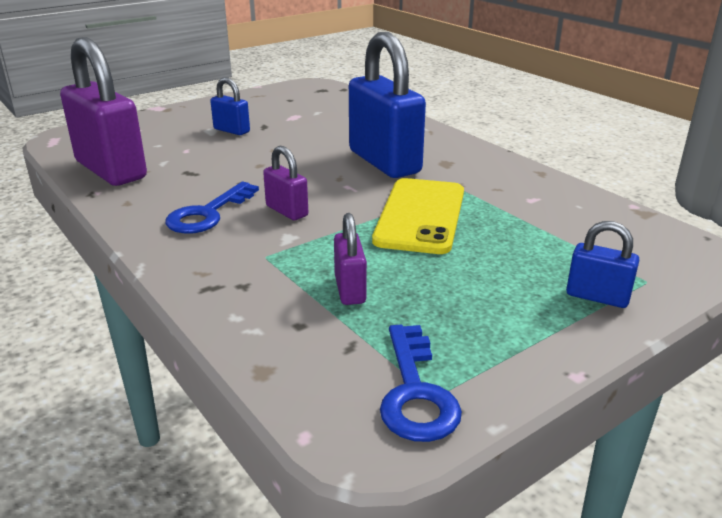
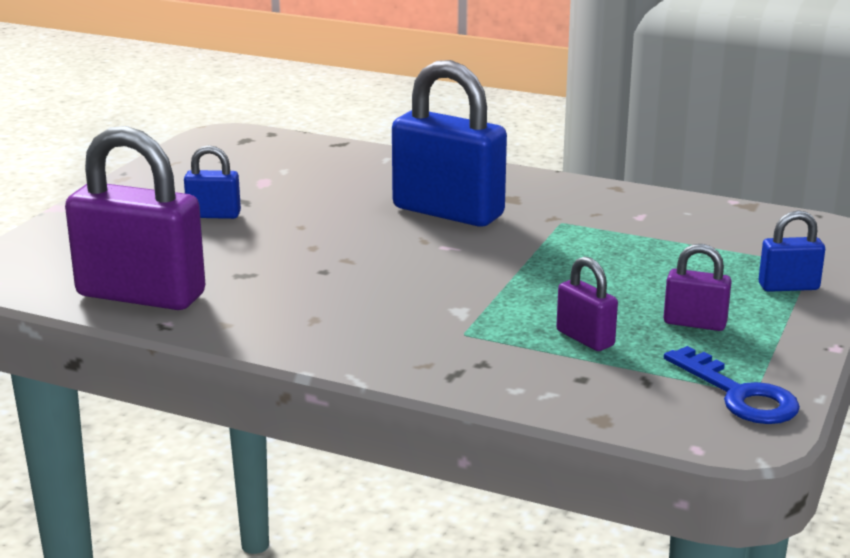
camera: 30 degrees left, 5 degrees down
(208, 214) = (340, 311): blue key -> none
(287, 211) = (421, 287): purple padlock -> purple padlock (694, 323)
(421, 216) = (559, 257): yellow phone -> none

